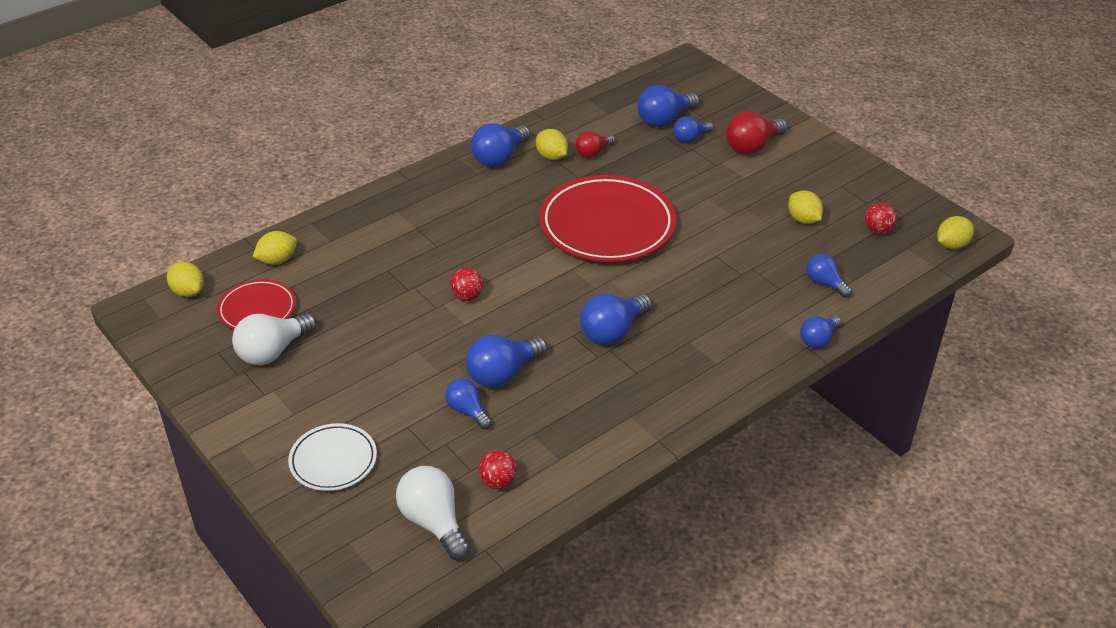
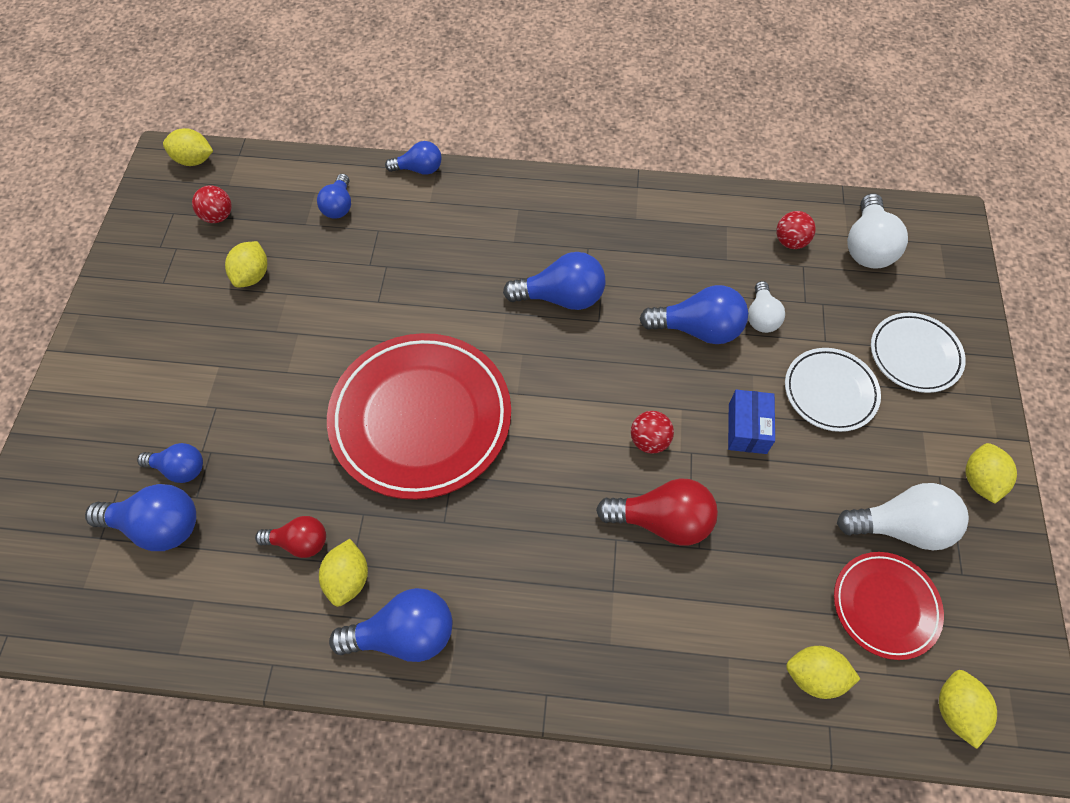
camera: 135 degrees left, 20 degrees up
(234, 409) = (979, 480): none -> yellow lemon
(377, 395) = (830, 392): none -> white plate
(413, 340) = (747, 428): none -> blue box
(467, 411) = (761, 316): blue light bulb -> white light bulb
(752, 146) = (147, 399): red light bulb -> red light bulb (662, 520)

